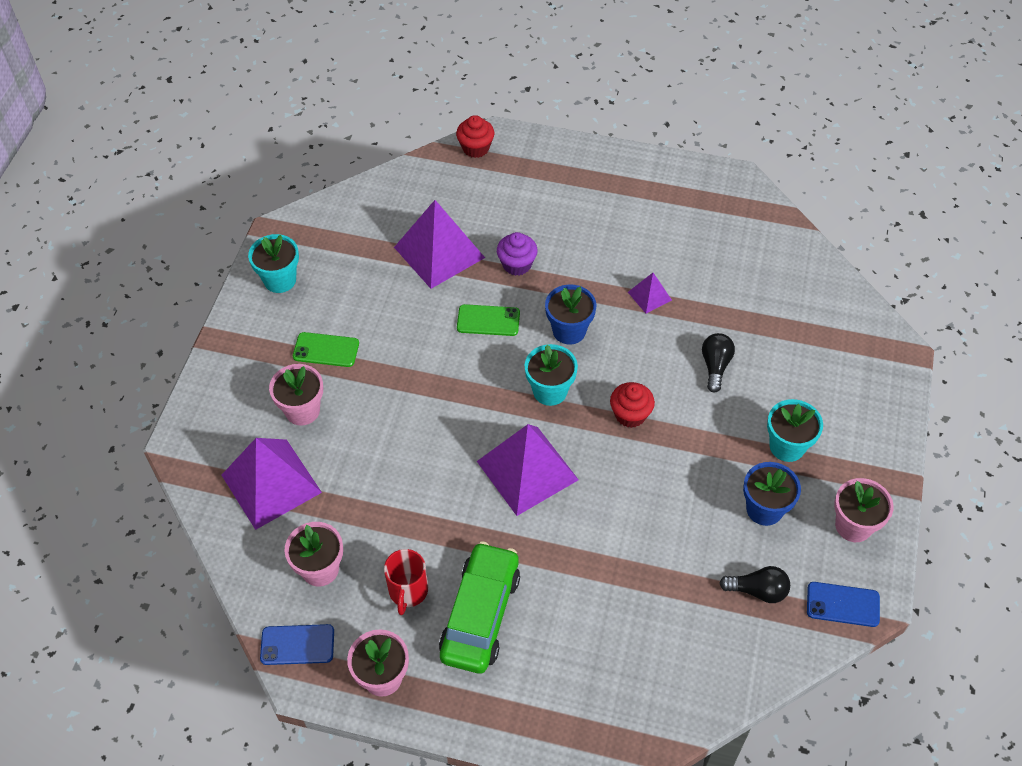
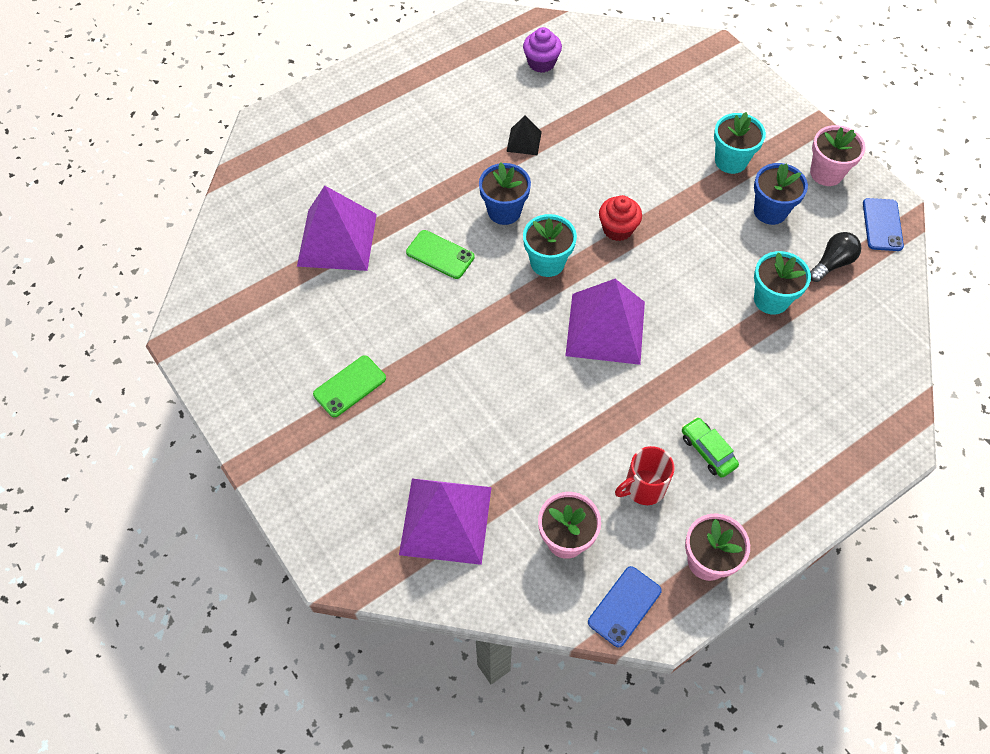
camera: 50 degrees left, 5 degrees up
(280, 280) = (238, 371): turquoise flower pot -> turquoise flower pot (771, 299)
(302, 410) = (394, 446): pink flower pot -> none
(408, 591) = (643, 487): red mug -> red mug turned 105 degrees clockwise
(475, 148) = (260, 143): red cupcake -> none
(480, 615) = (708, 451): green car -> green car, size x0.49
(488, 320) = (440, 255): green phone -> green phone turned 75 degrees clockwise
(517, 264) = (406, 199): purple cupcake -> purple cupcake (541, 63)
(649, 296) = (524, 141): purple pyramid -> black pyramid
(715, 366) = (625, 150): black light bulb -> none
(842, 604) = (882, 225): blue phone -> blue phone turned 45 degrees counterclockwise

